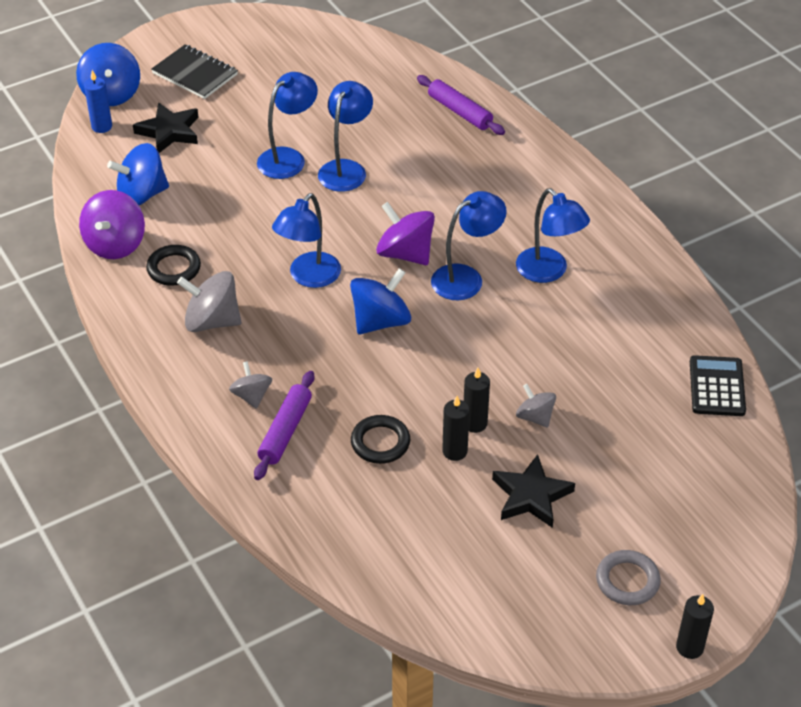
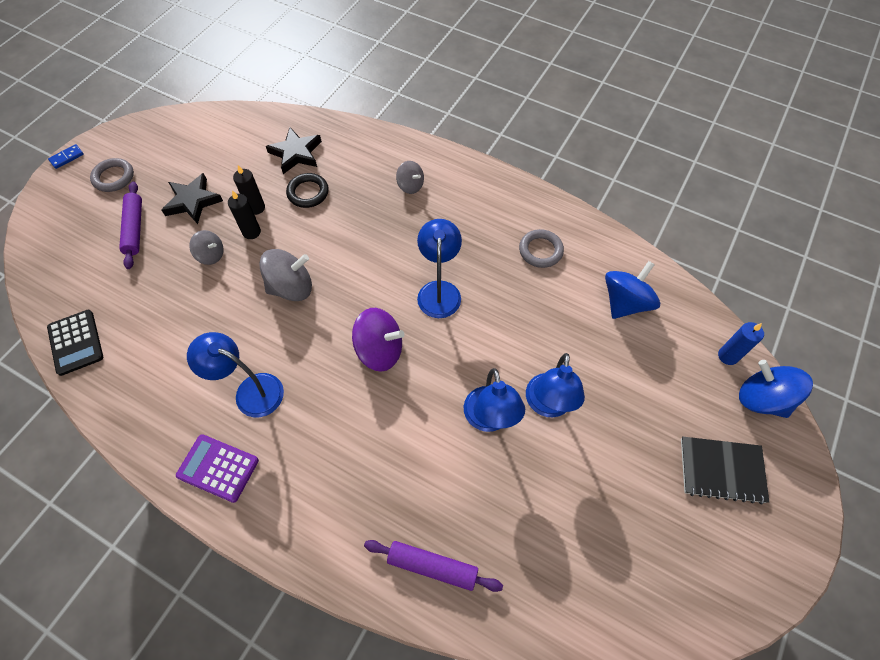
camera: 150 degrees right, 15 degrees up
(115, 244) = (599, 250): purple spinning top -> none
(169, 132) = (670, 381): black star -> black star (296, 153)
(174, 268) = (540, 250): black ring -> grey ring
(212, 321) = (478, 223): grey spinning top -> grey spinning top (291, 287)
(285, 431) = (372, 174): purple rolling pin -> purple rolling pin (134, 228)
(380, 321) = (361, 279): blue spinning top -> none
(466, 278) = (317, 350): blue lamp -> none
(603, 229) = (218, 468): none -> purple calculator
(689, 647) = (67, 158): black candle -> blue domino

